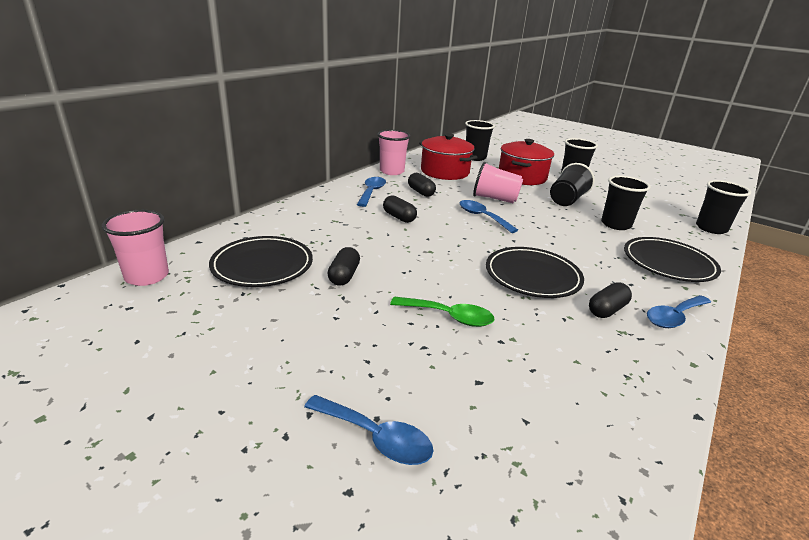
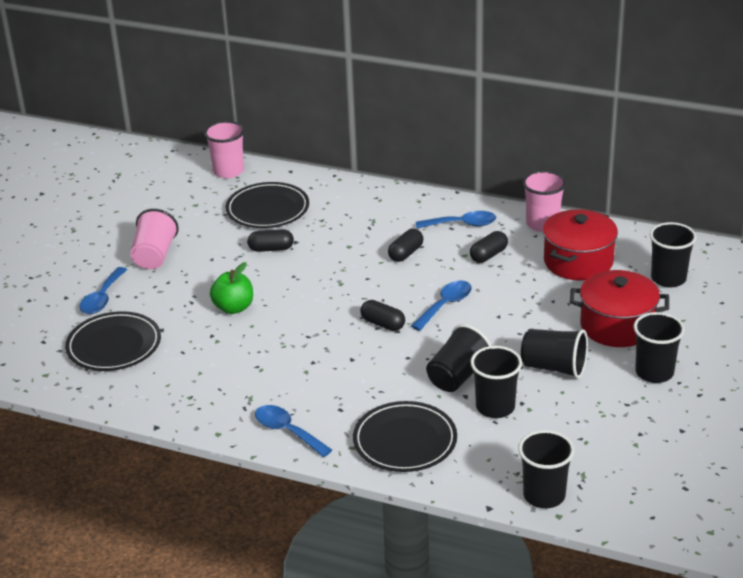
camera: 80 degrees right, 5 degrees up
(449, 317) = (233, 308): green spoon -> green apple
(495, 199) = (510, 309): pink cup -> pink cup (154, 256)
(532, 276) = (323, 346): black plate -> black plate (114, 346)
(578, 229) = (458, 376): none -> black cup
(607, 310) = (281, 390): black capsule -> black capsule (383, 324)

